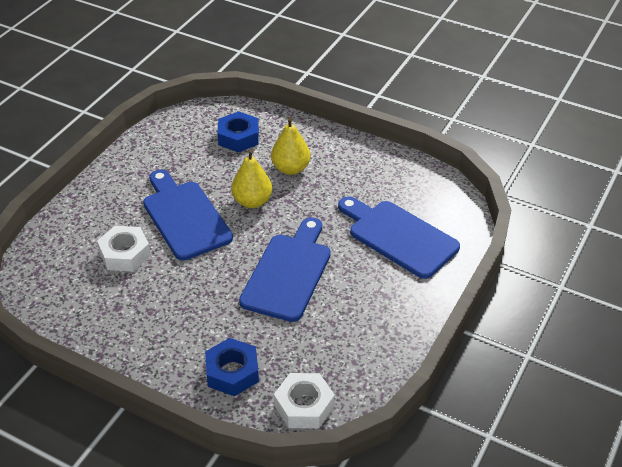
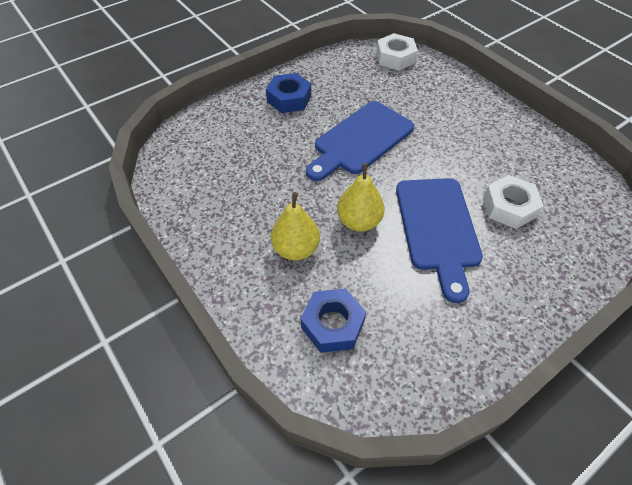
camera: 155 degrees left, 10 degrees up
(232, 372) = (436, 88): blue nut -> blue nut (289, 99)
(398, 236) = (246, 139): blue cutting board -> none

